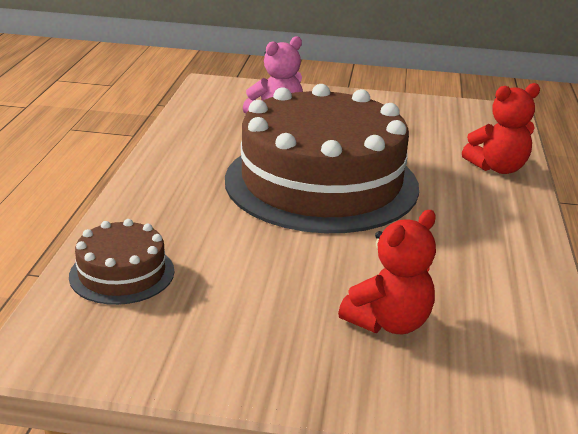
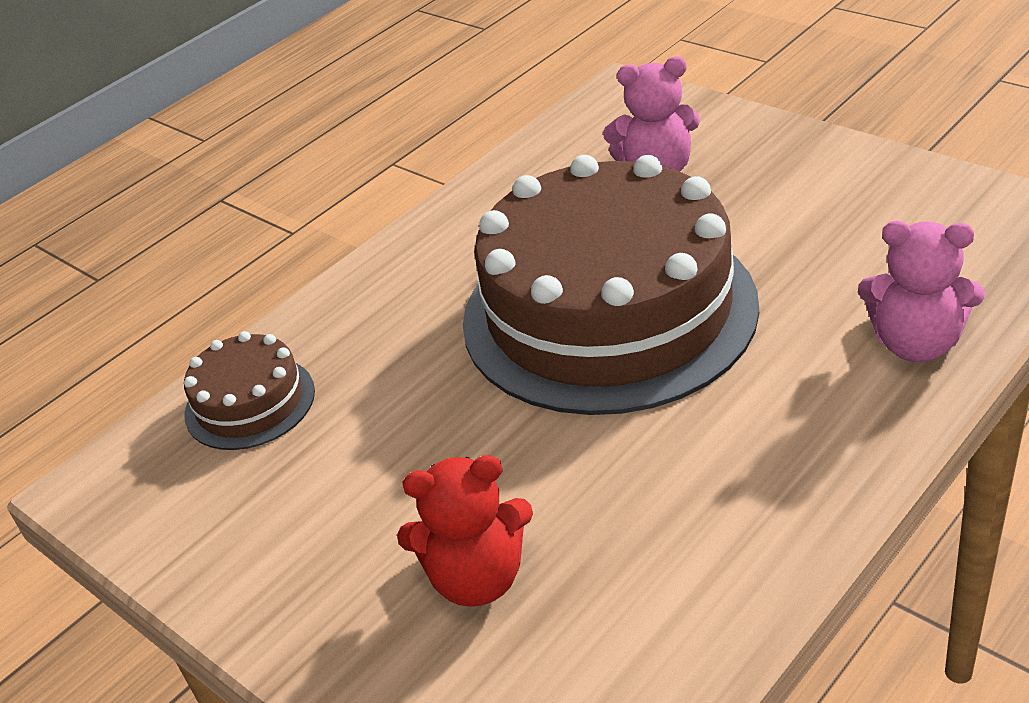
camera: 40 degrees right, 10 degrees up
(497, 168) = (916, 344): red teddy bear -> pink teddy bear

